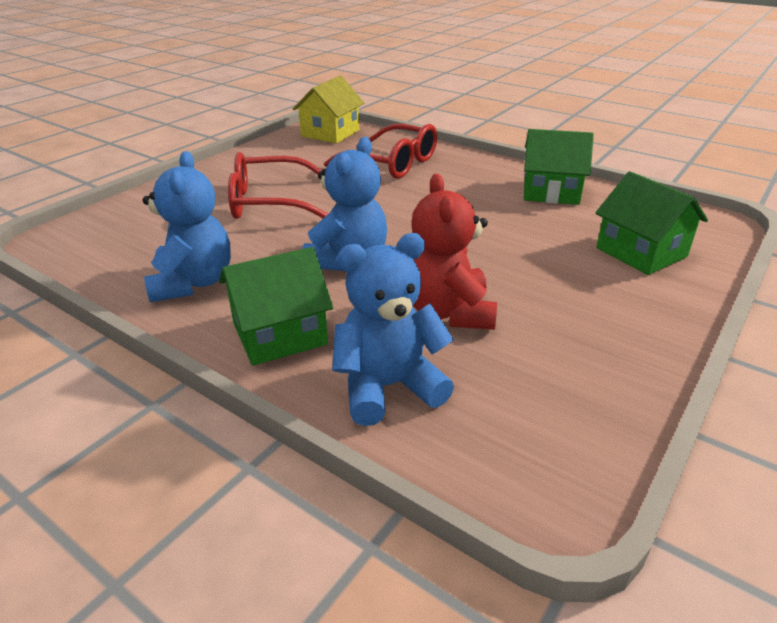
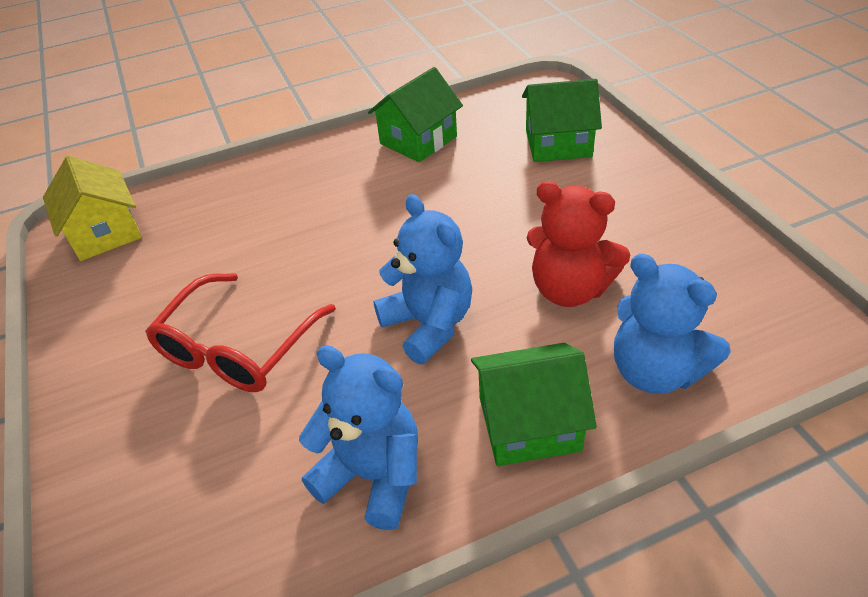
camera: 55 degrees left, 10 degrees up
(279, 334) = (529, 423): green house -> green house turned 75 degrees clockwise
(388, 387) = (655, 371): blue teddy bear -> blue teddy bear turned 60 degrees counterclockwise
(392, 163) = (249, 214): red glasses -> none

